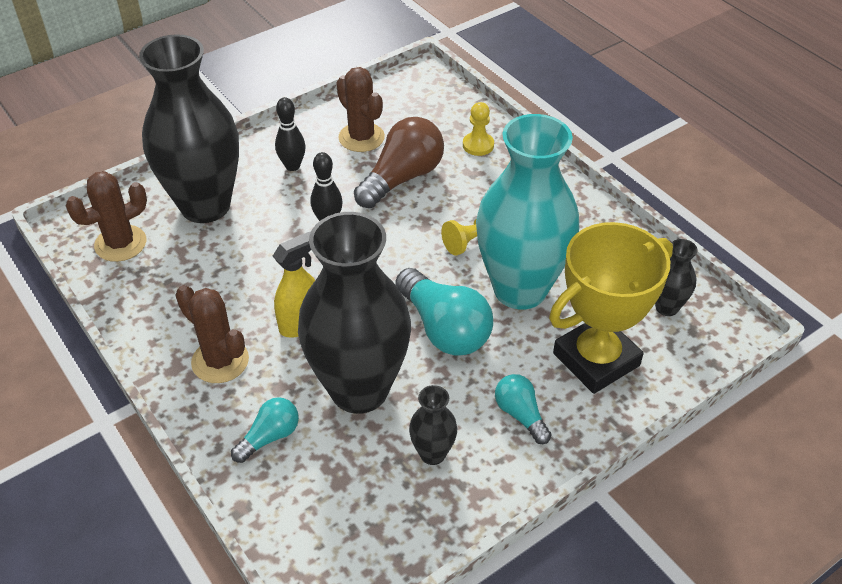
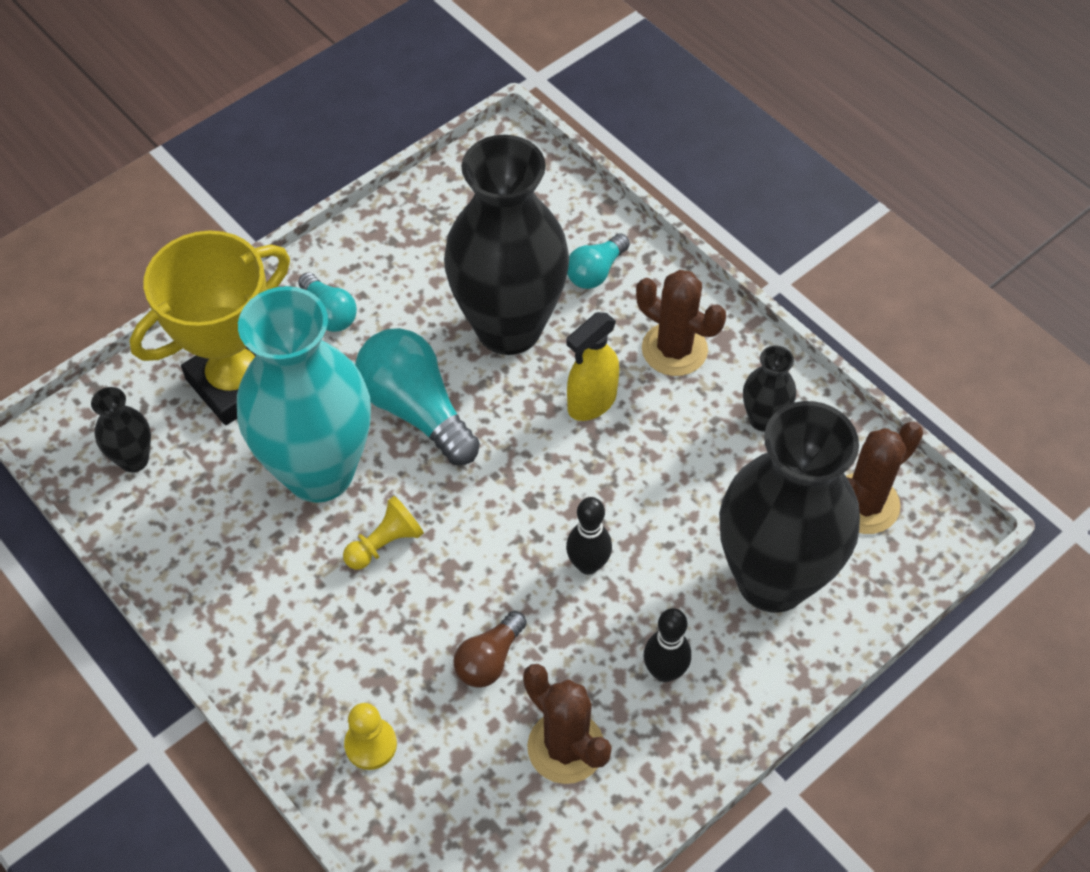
camera: 175 degrees right, 10 degrees up
(402, 178) = (489, 659): brown light bulb -> brown light bulb, size x0.55
(432, 453) = (423, 267): black vase -> black vase (763, 419)

